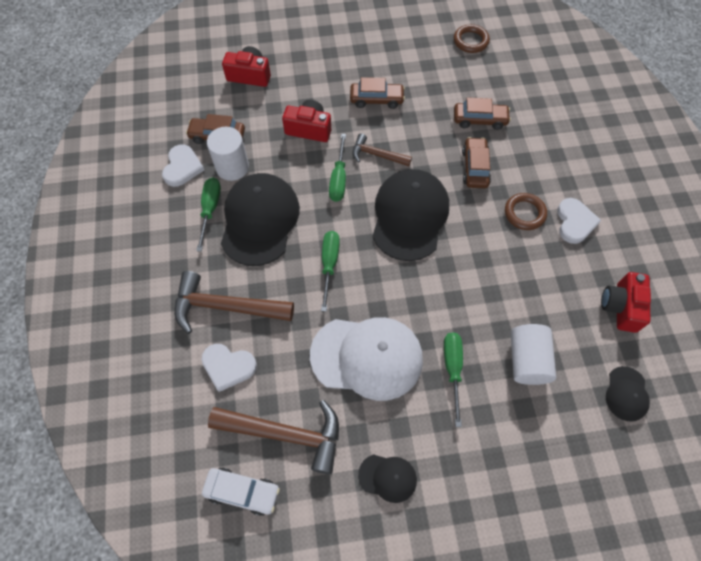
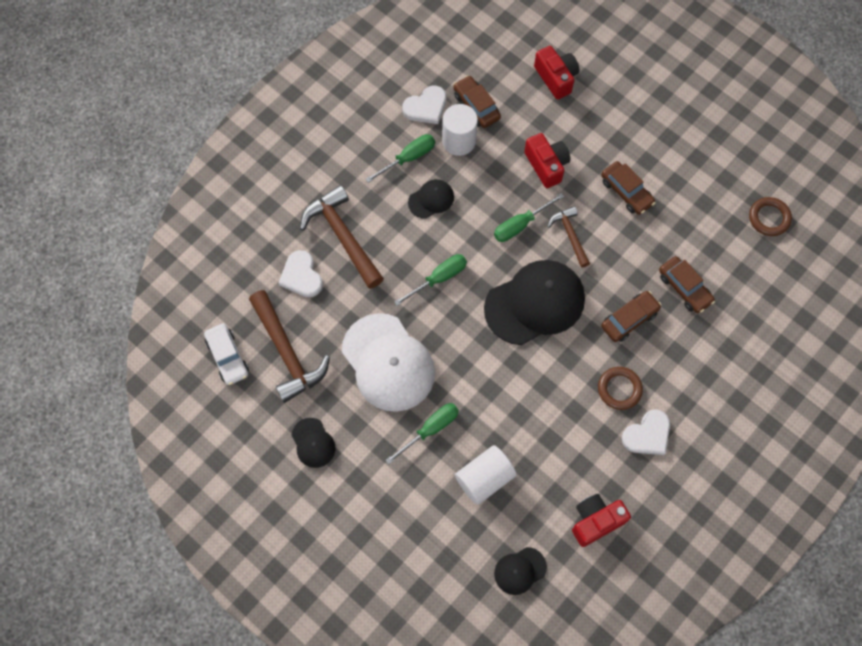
camera: 50 degrees right, 5 degrees up
(260, 220) = (431, 199): black cap -> black cap, size x0.48

